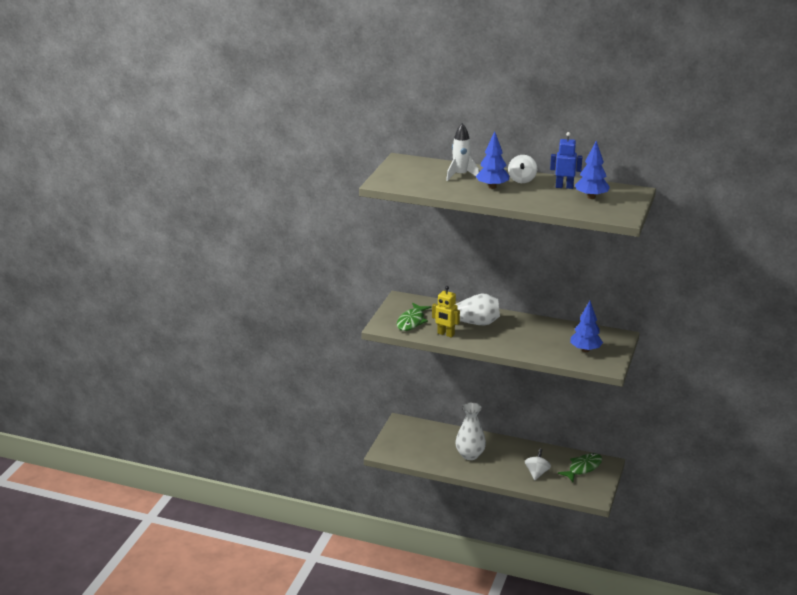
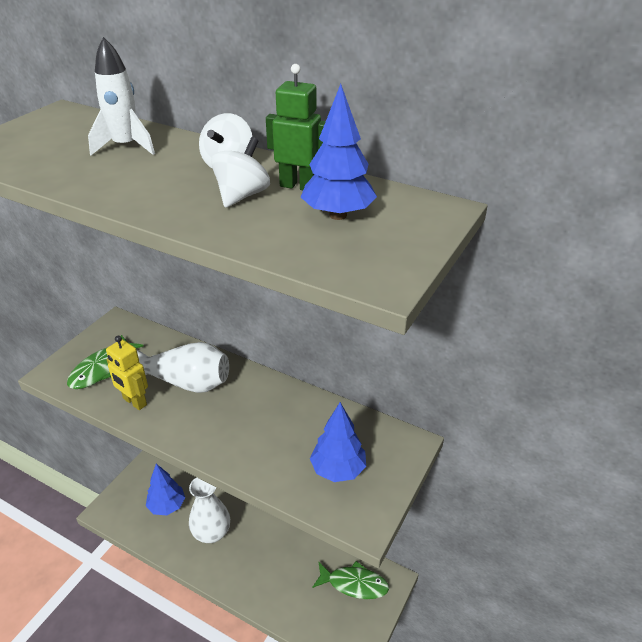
camera: 10 degrees right, 10 degrees up
(492, 187) = (159, 175): blue tree -> blue tree (167, 506)
(537, 473) = (287, 584): white spinning top -> white spinning top (242, 196)
(564, 187) = (298, 186): blue robot -> green robot
(583, 468) = (354, 584): green fish -> green fish turned 45 degrees clockwise

